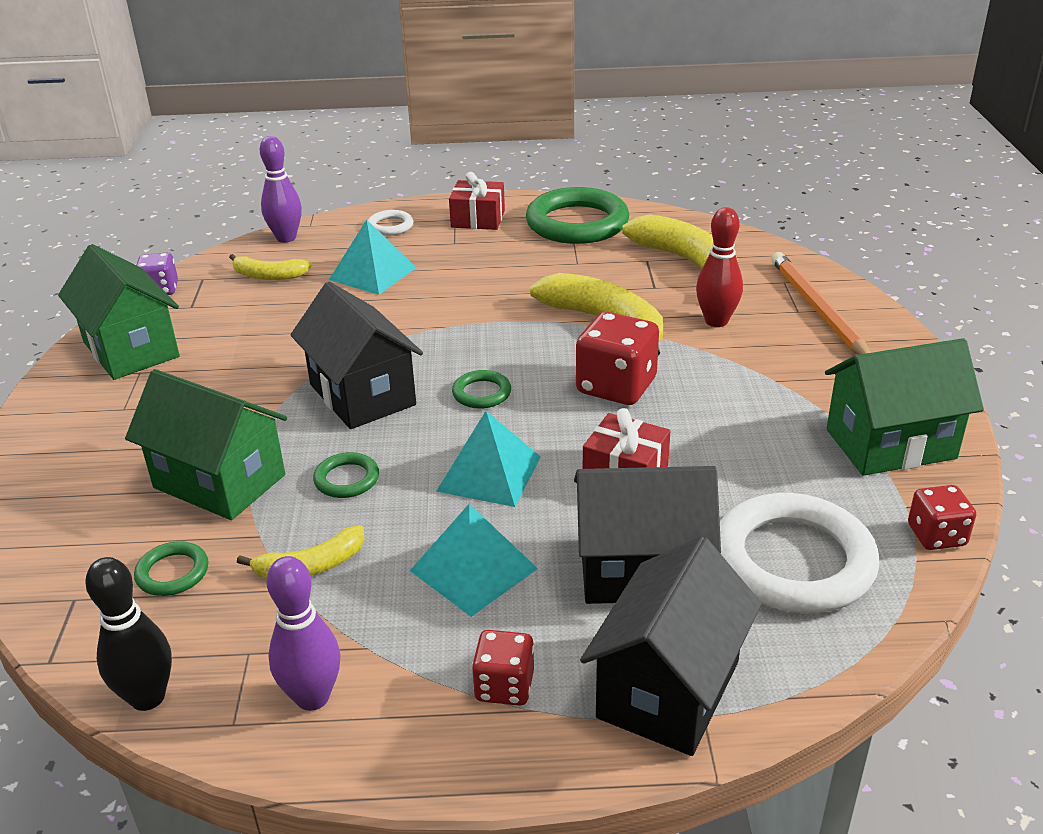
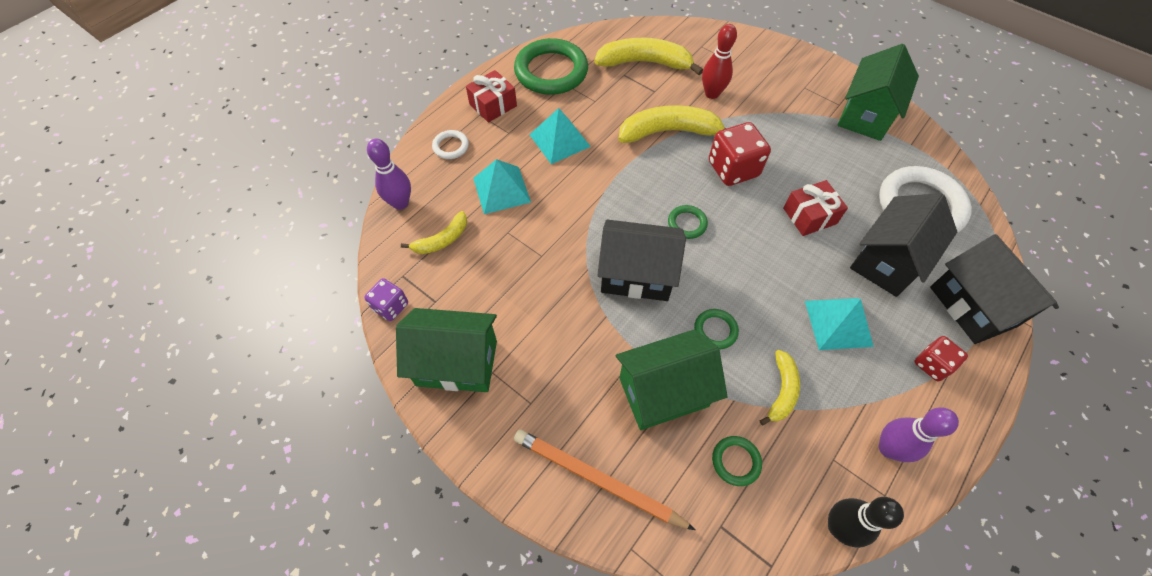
camera: 50 degrees left, 25 degrees up
(489, 473) = (764, 267): turquoise pyramid -> turquoise pyramid (559, 140)
(817, 309) = (738, 55): orange pencil -> orange pencil (597, 480)
(936, 535) = (937, 151): red dice -> none

